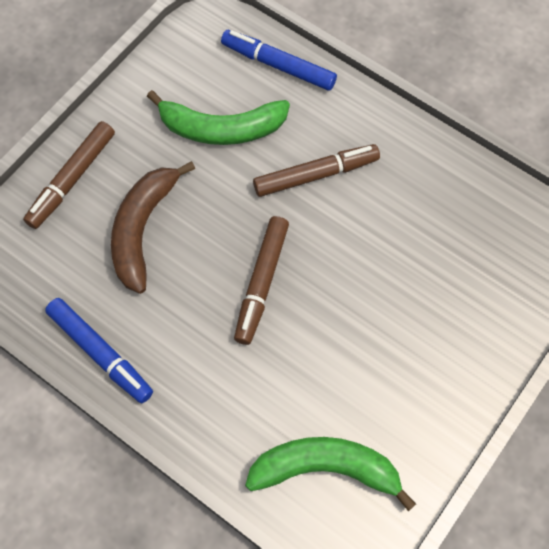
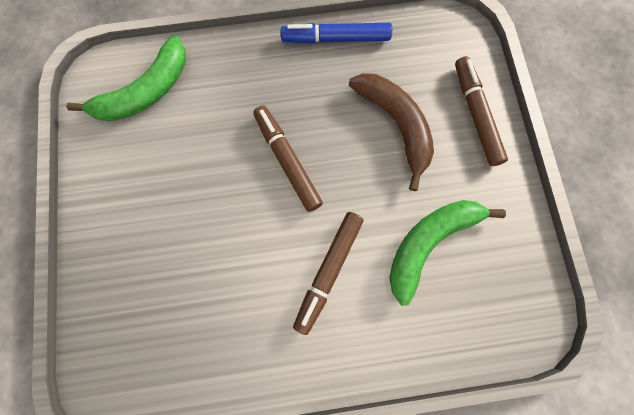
camera: 135 degrees right, 10 degrees up
(278, 65) = (449, 339): blue marker -> none

